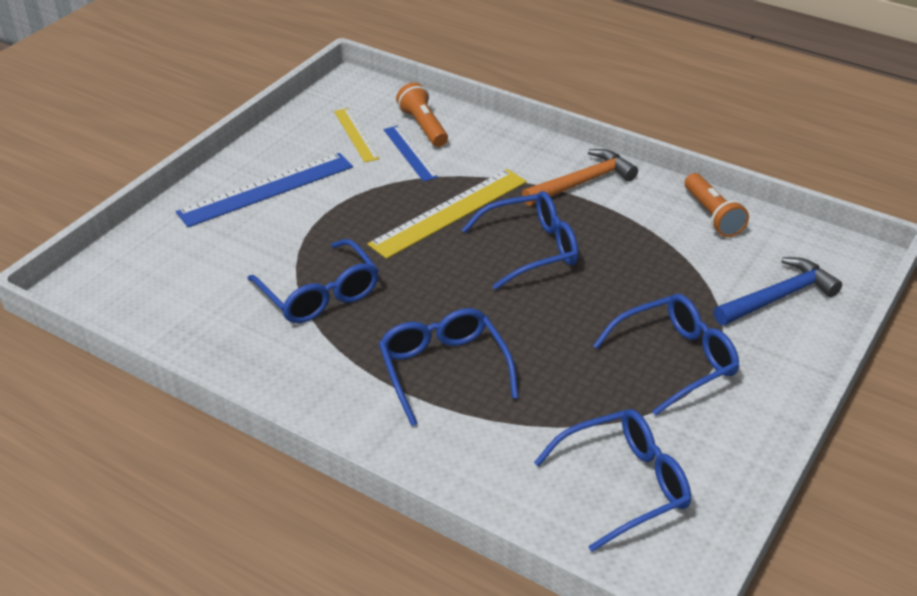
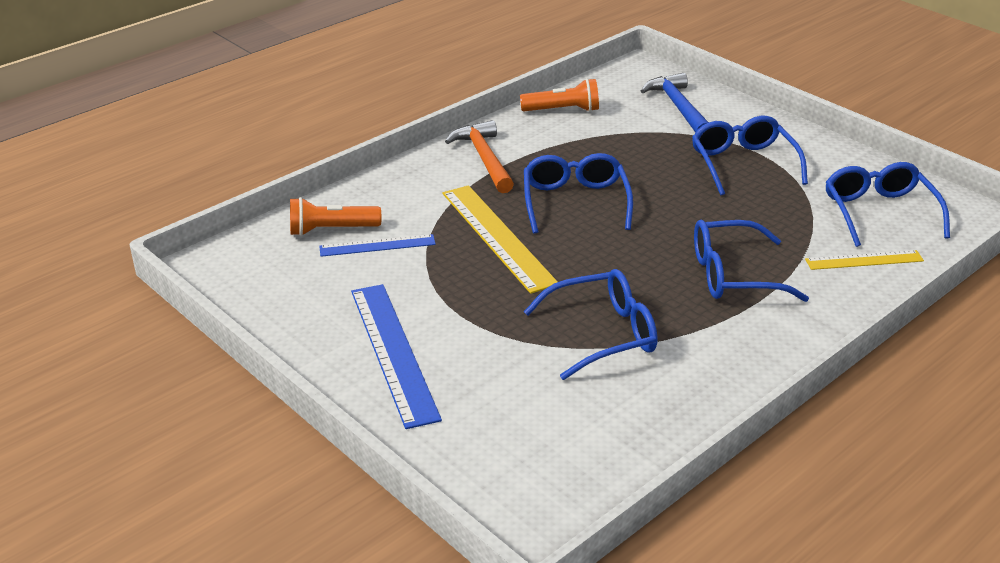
camera: 75 degrees left, 5 degrees down
(356, 134) = (318, 276): yellow ruler -> yellow ruler (864, 260)

